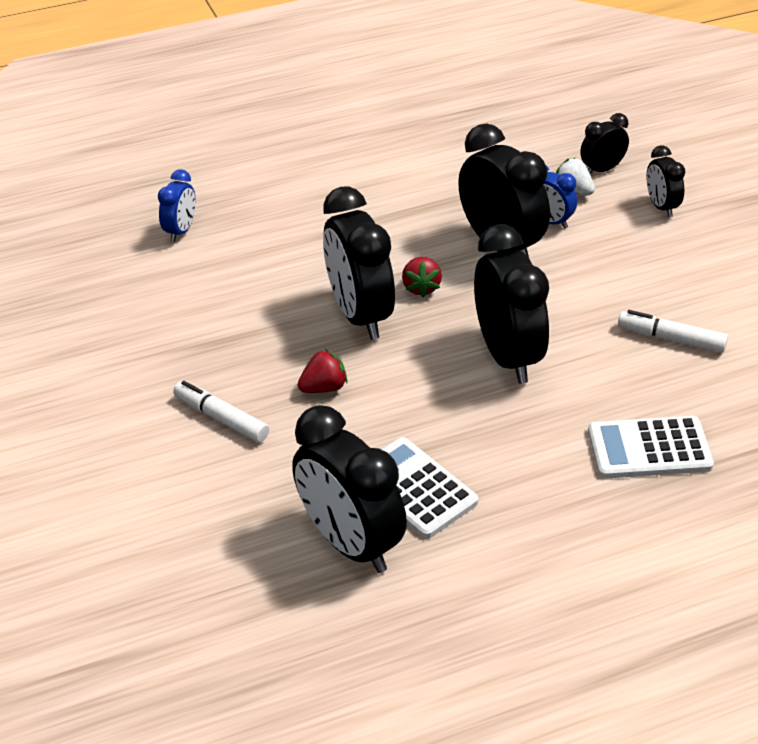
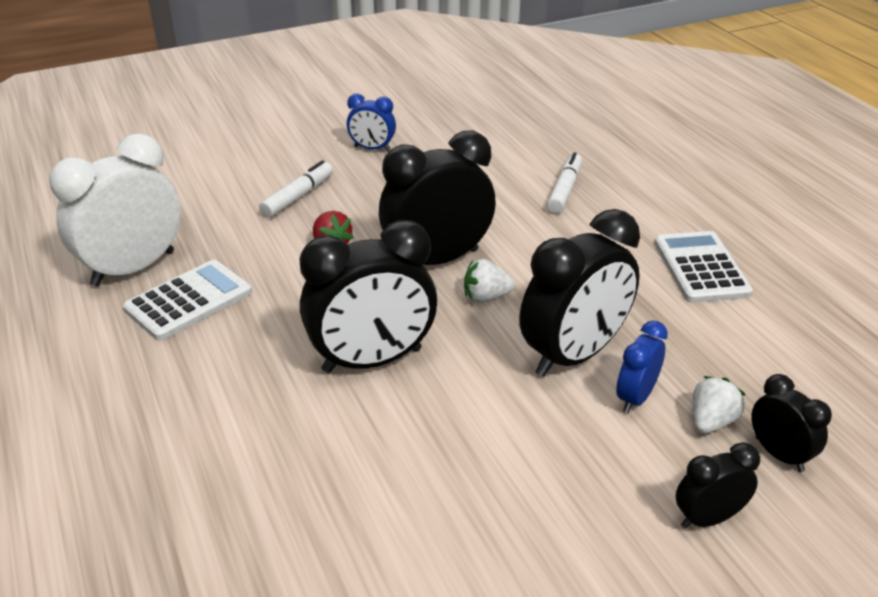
camera: 85 degrees right, 5 degrees down
(181, 231) = (551, 157): blue clock -> blue clock (372, 148)
(351, 543) = (133, 268): black clock -> white clock
(421, 288) = (486, 297): red strawberry -> white strawberry
(649, 448) = (205, 473): white calculator -> white calculator (701, 268)
(671, 339) = (404, 508): white marker -> white marker (564, 190)

